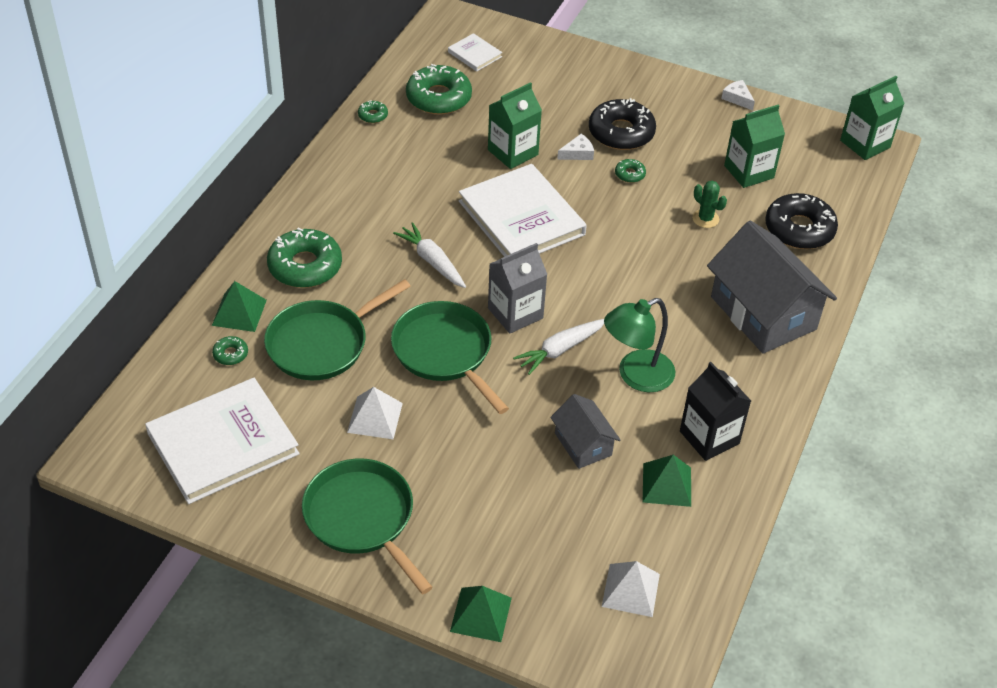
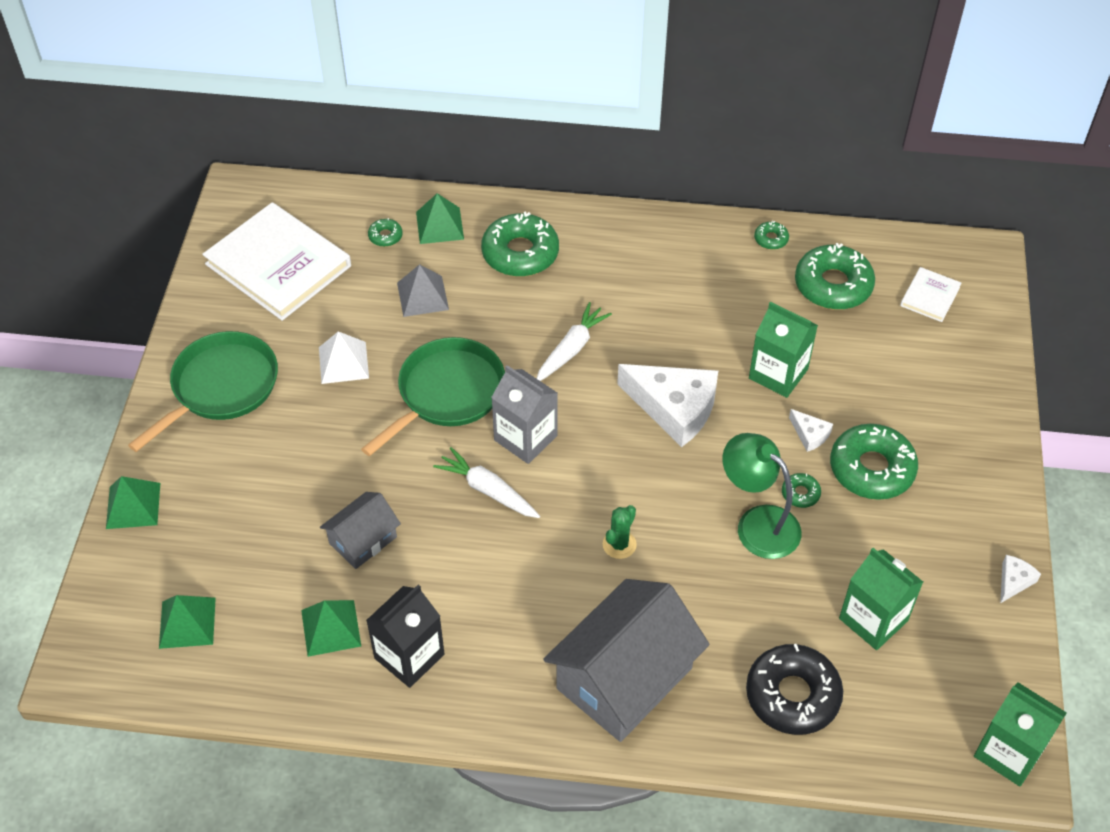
camera: 75 degrees right, 5 degrees up
(321, 344) = (422, 296): green pan -> grey pyramid
(521, 218) = (674, 408): white book -> white cheese
(621, 132) = (871, 469): black donut -> green donut
(631, 590) = (187, 623): white pyramid -> green pyramid
(636, 376) = (475, 568): green lamp -> green lamp (757, 523)
(705, 219) = (761, 587): green cactus -> green cactus (619, 544)

